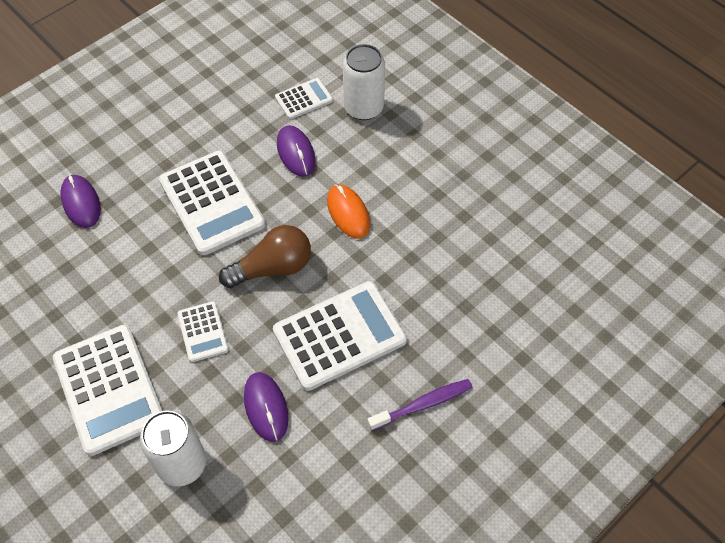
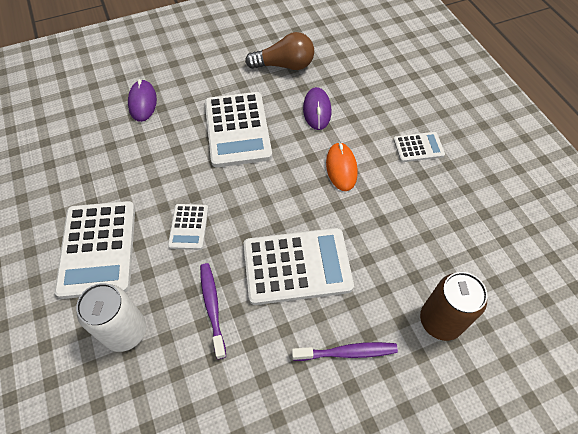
camera: 20 degrees right, 0 degrees up
(266, 407) = (212, 307): purple mouse -> purple toothbrush
(272, 268) = (264, 193): brown light bulb -> brown light bulb (284, 65)
(304, 99) = (338, 73): white calculator -> white calculator (418, 147)
(363, 108) = (383, 91): white can -> none
(504, 342) = (440, 321): none -> brown can

